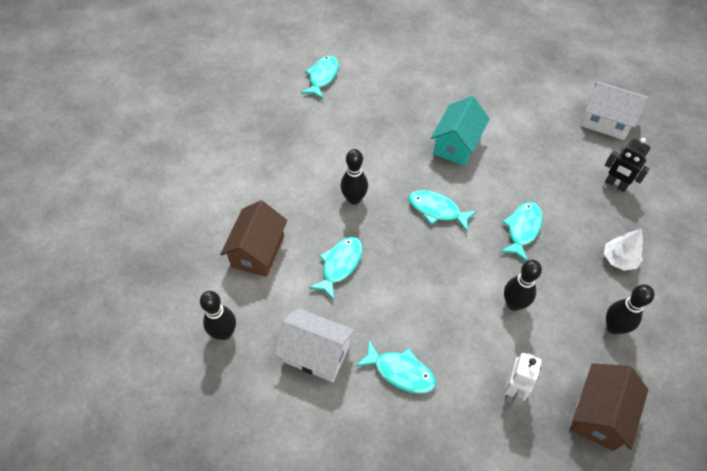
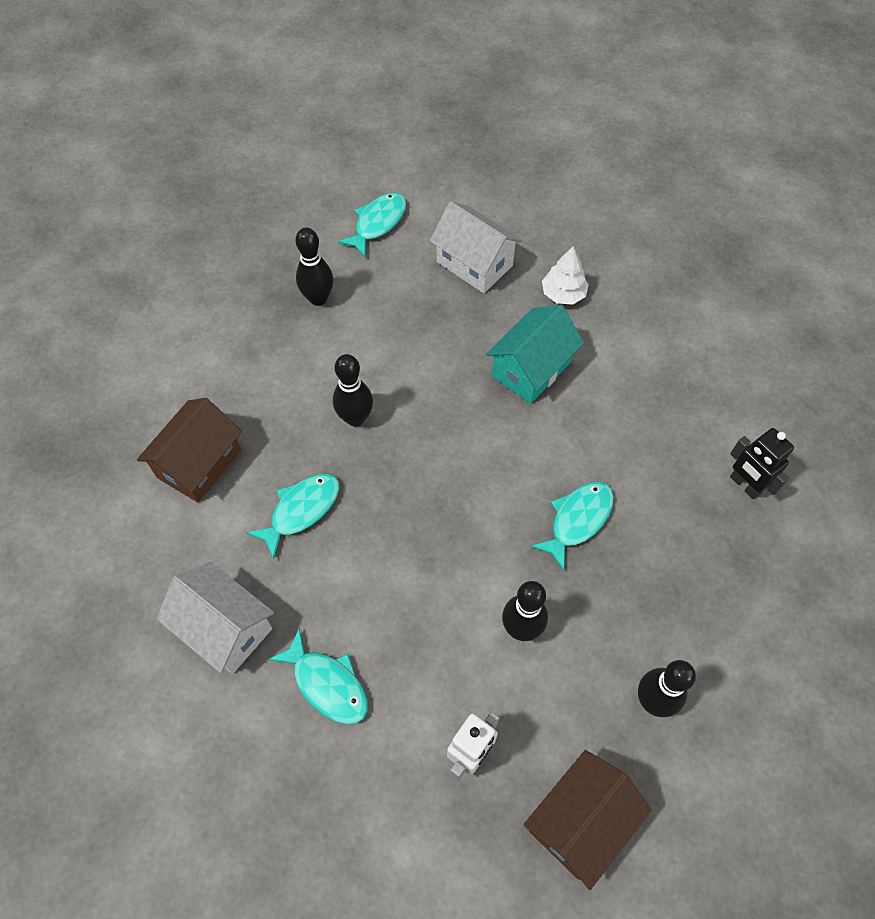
camera: 15 degrees right, 5 degrees up
(224, 333) = (116, 568): black bowling pin -> black bowling pin (318, 298)
(437, 210) = (465, 462): turquoise fish -> none
(605, 122) = (770, 383): white house -> white house (474, 264)
(619, 259) = (703, 600): white tree -> white tree (563, 294)

